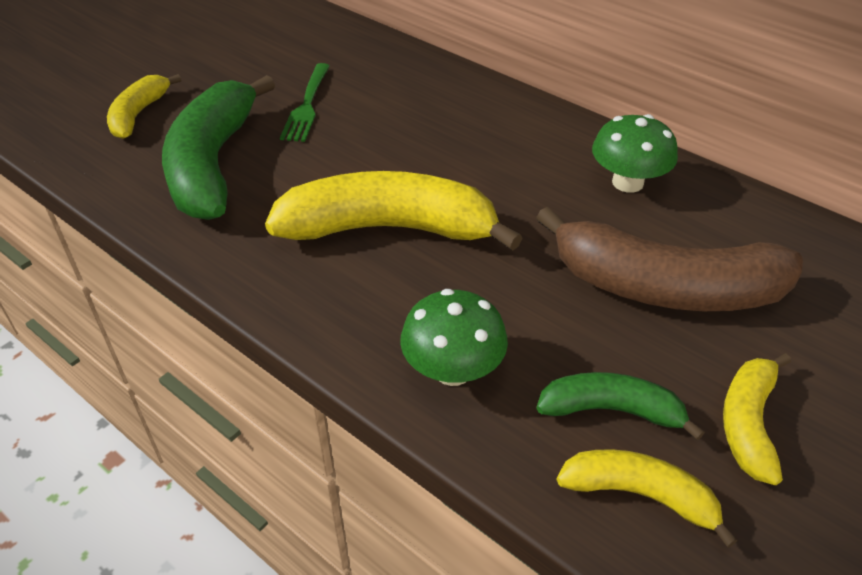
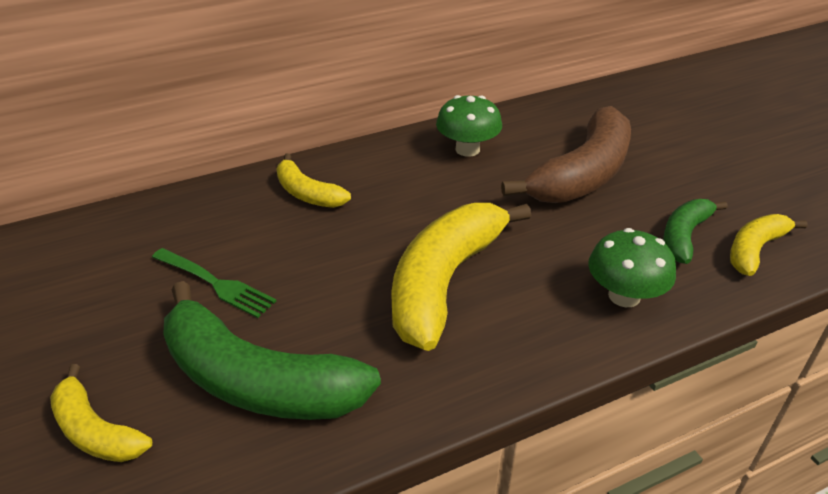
camera: 65 degrees left, 5 degrees down
(748, 423) = (708, 189): yellow banana -> yellow banana (307, 193)

